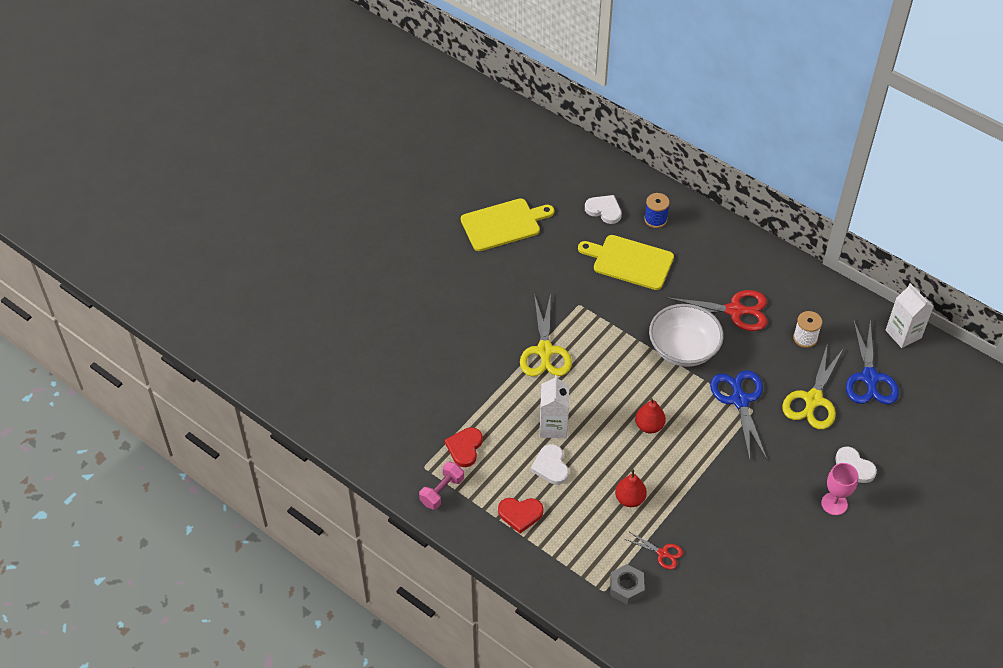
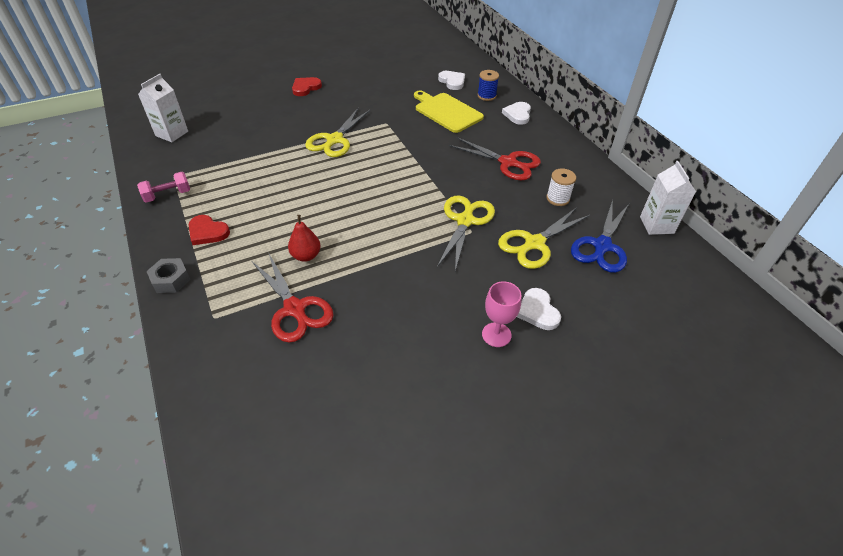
camera: 25 degrees right, 5 degrees down
(464, 448) = (215, 175): red heart -> red heart (305, 88)
(503, 224) = (374, 70): yellow cutting board -> none
(551, 466) = (265, 209): white heart -> white heart (517, 114)
(553, 426) = (294, 185): white carton -> white carton (172, 133)
(626, 587) = (236, 323): grey nut -> grey nut (171, 280)
(649, 426) = (371, 211): red pear -> none
(663, 553) = (295, 309): red scissors -> red scissors, size x1.94
(683, 349) = (444, 172): white bowl -> none
(739, 400) = (465, 220): blue scissors -> yellow scissors

